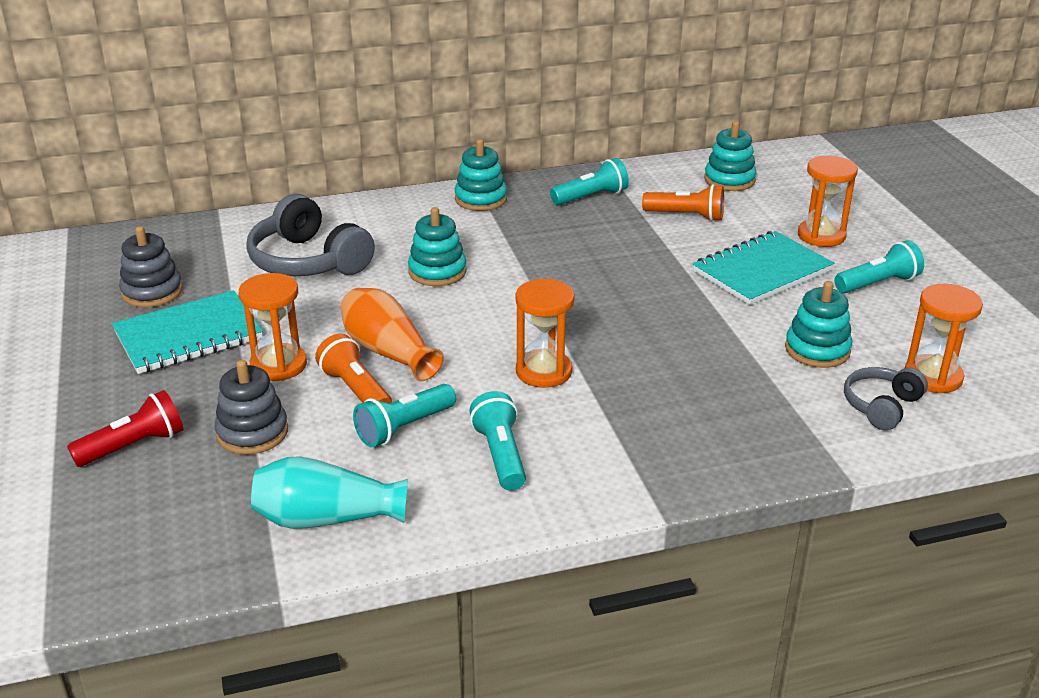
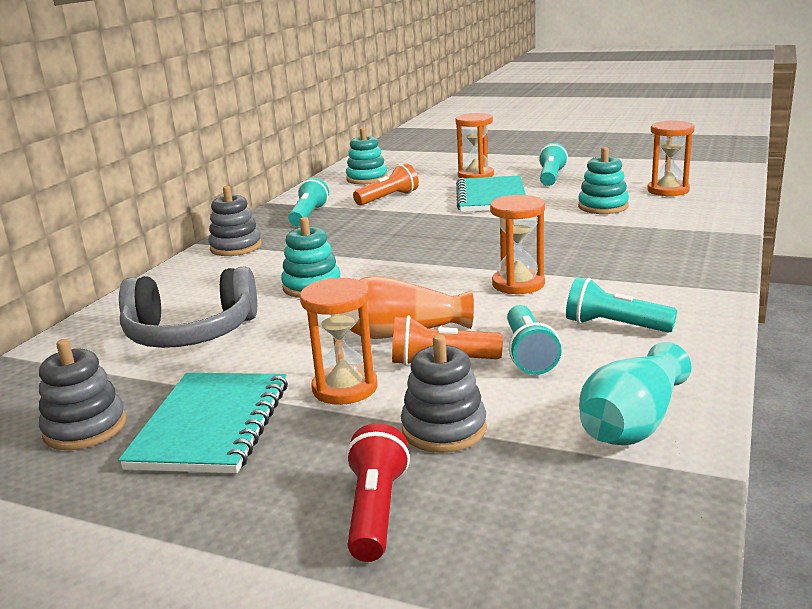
camera: 50 degrees left, 10 degrees down
(481, 199) = (236, 247): turquoise stacking toy -> grey stacking toy
(881, 406) = (685, 208): grey headphones -> none

